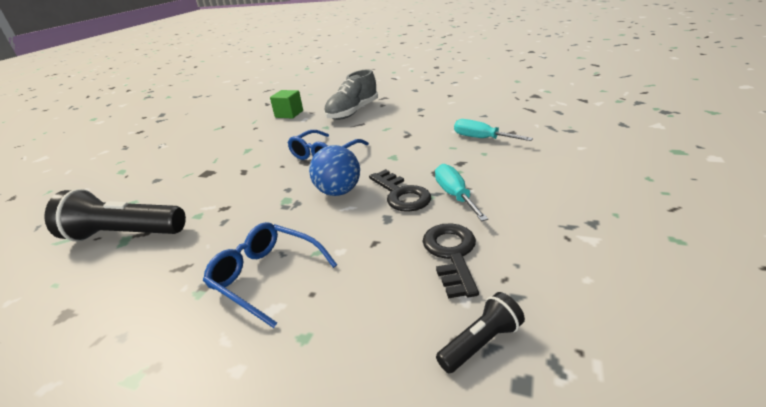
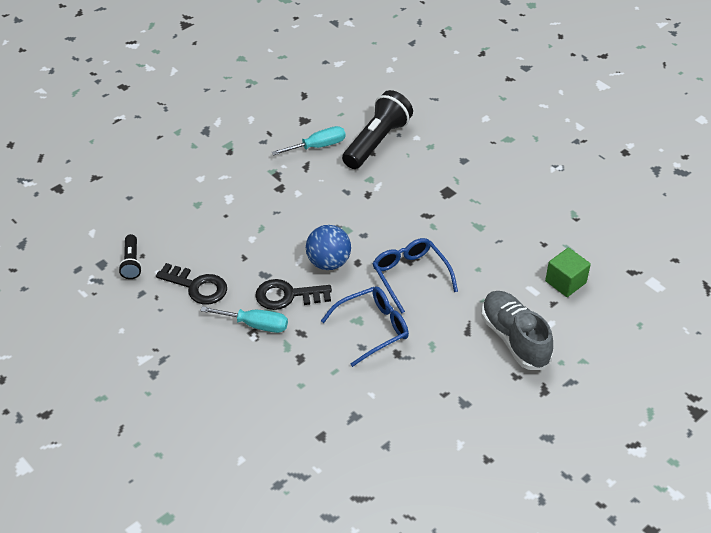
camera: 115 degrees right, 15 degrees up
(267, 277) = (259, 201): blue glasses -> blue glasses (372, 329)
(481, 138) = (331, 403): turquoise screwdriver -> turquoise screwdriver (318, 146)

